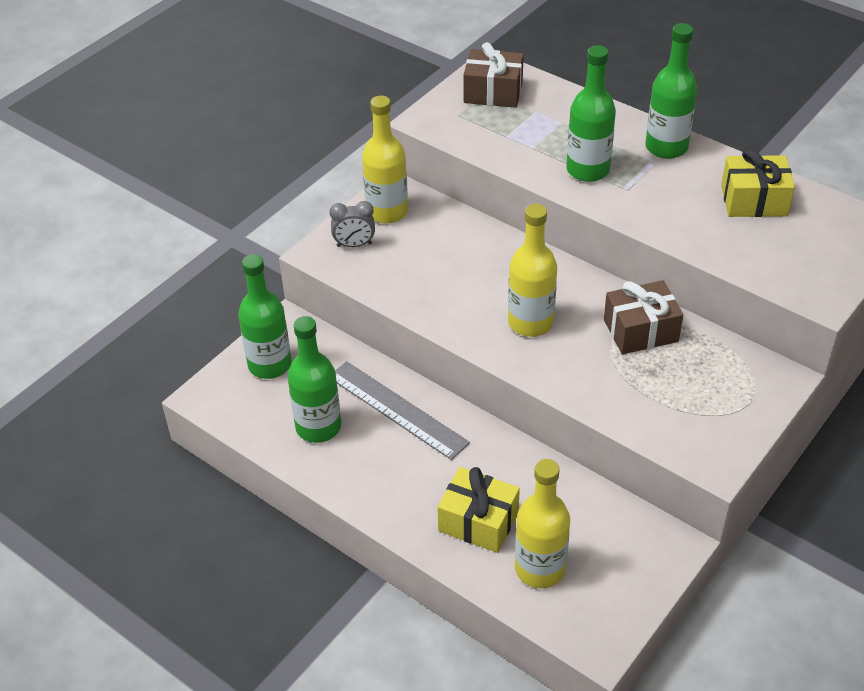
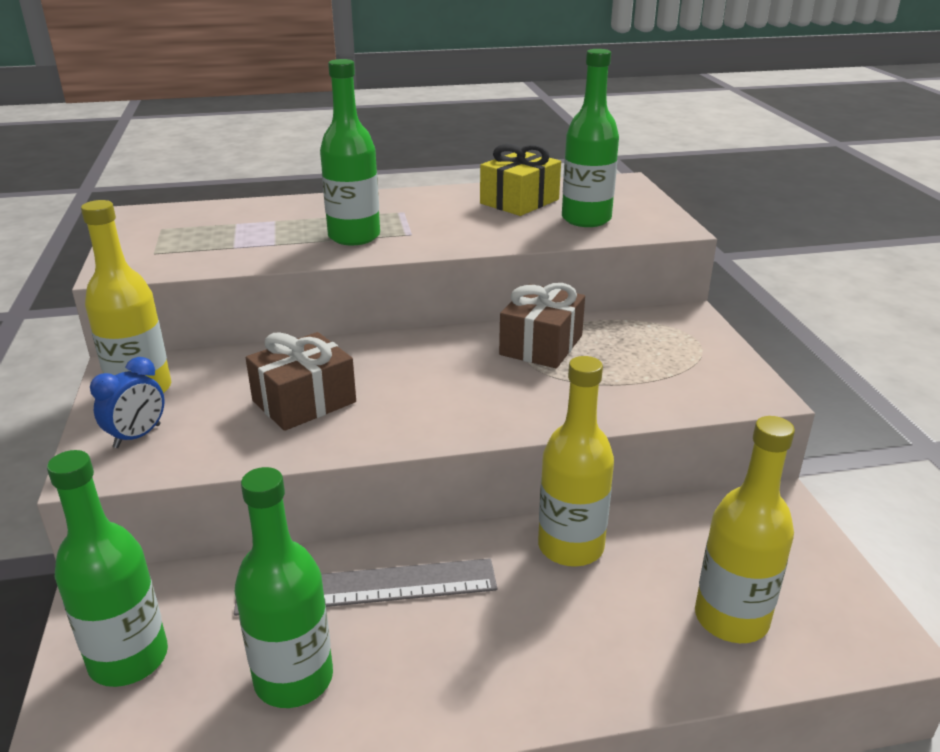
camera: 50 degrees left, 15 degrees down
(354, 245) = (137, 436): grey clock -> blue clock
(478, 521) = (612, 626): yellow gift -> none
(493, 92) = (169, 227): brown gift -> brown gift (304, 401)
(530, 322) = (440, 392): yellow bottle -> yellow bottle (570, 547)
(666, 147) = (396, 201): green bottle -> green bottle (586, 219)

